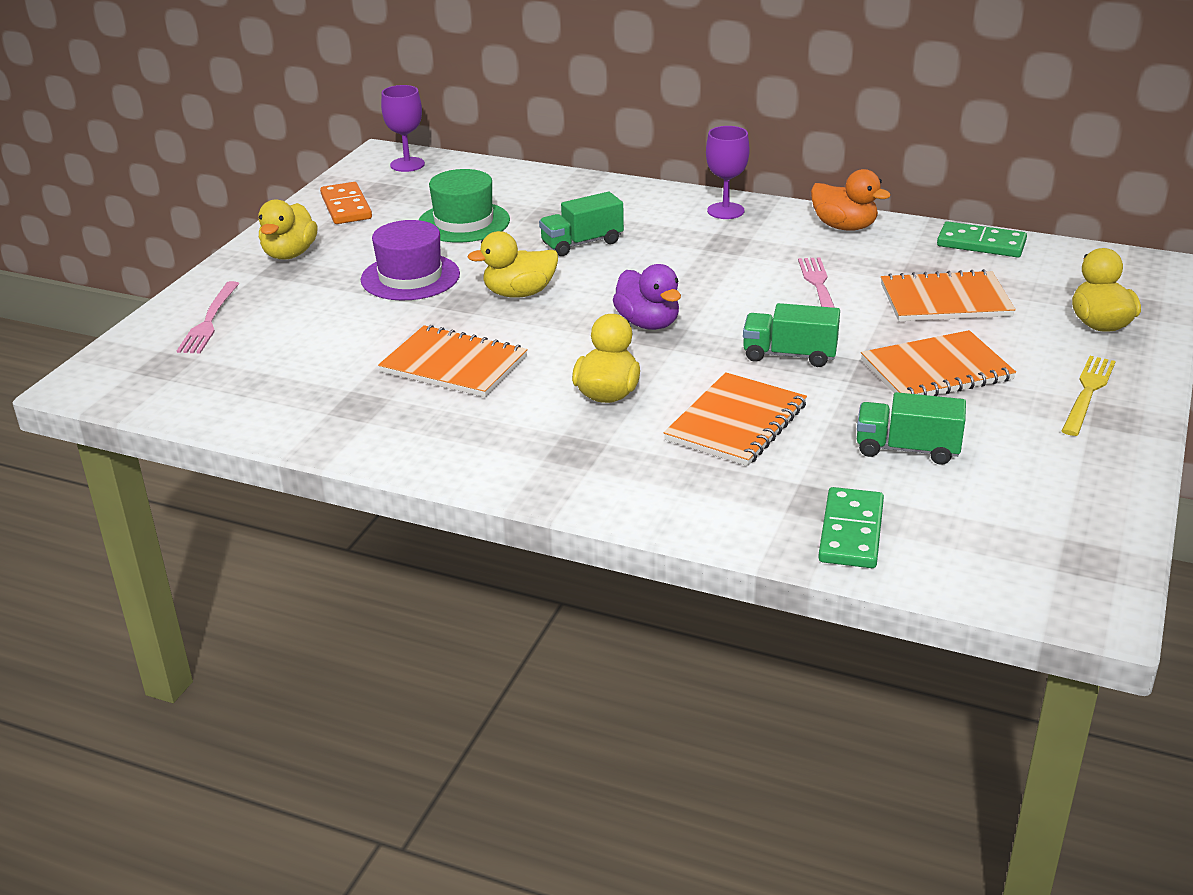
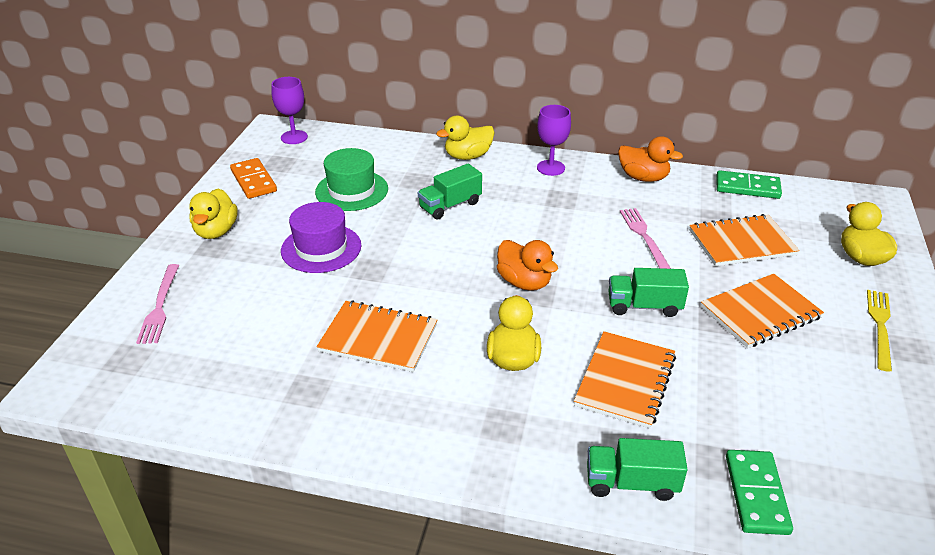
camera: 10 degrees left, 5 degrees up
(519, 293) = (413, 259): yellow duck -> yellow duck (468, 156)
(648, 323) = (524, 282): purple duck -> orange duck
(907, 449) = (768, 397): green truck -> green truck (631, 483)

